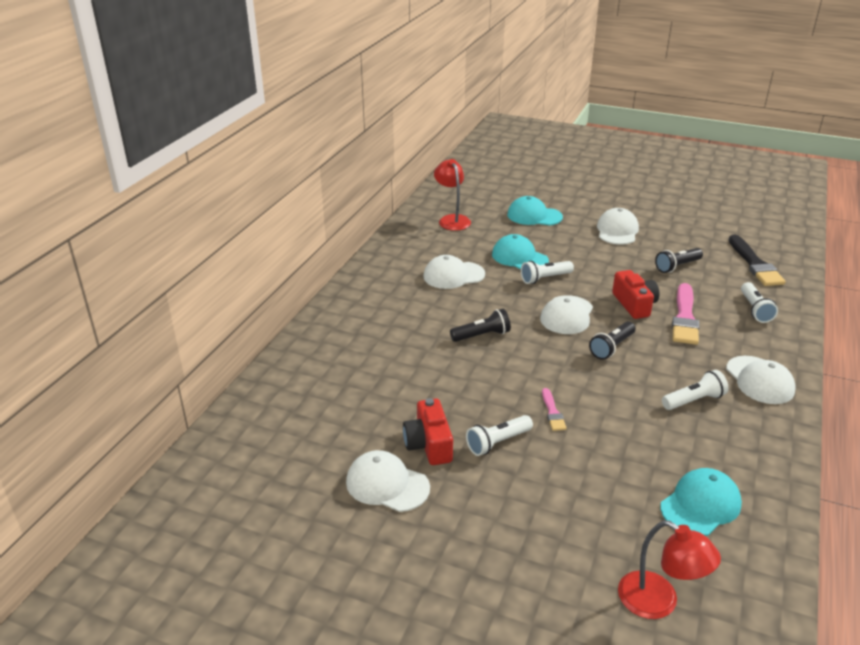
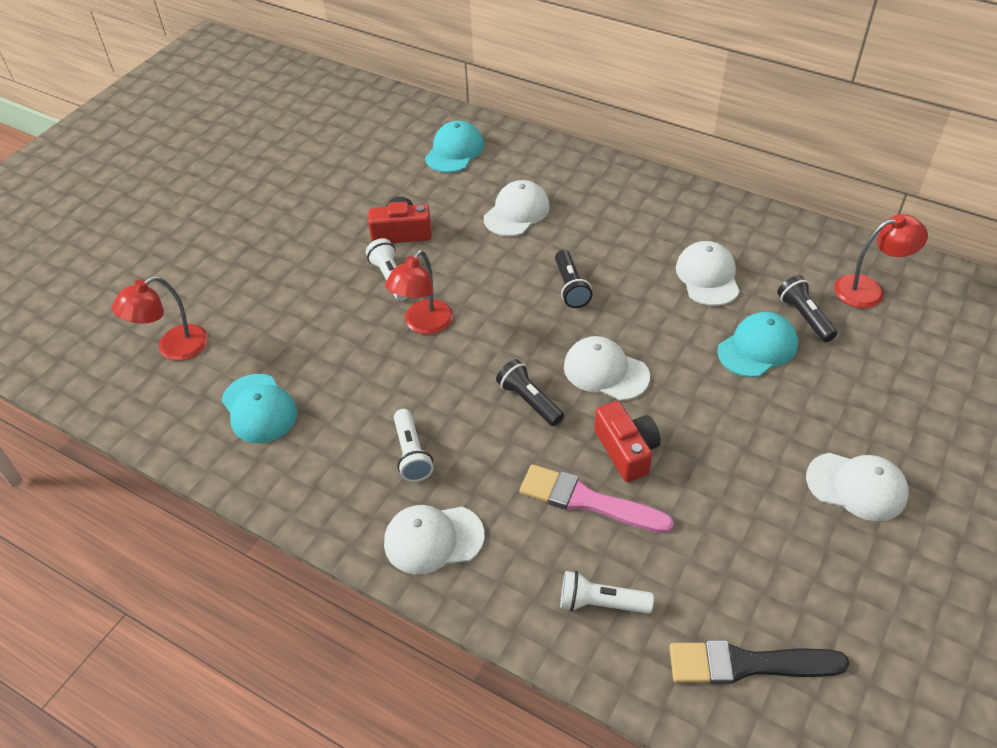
camera: 100 degrees right, 15 degrees up
(387, 484) = (360, 205): white cap -> white cap (517, 212)
(534, 216) = (896, 386): turquoise cap -> turquoise cap (454, 151)
(545, 278) = (699, 365): white flashlight -> none
(552, 412) = (423, 324): pink brush -> red lamp
(634, 304) = (626, 450): red camera -> red camera turned 105 degrees counterclockwise
(677, 266) = (736, 538): black flashlight -> black flashlight (804, 317)

